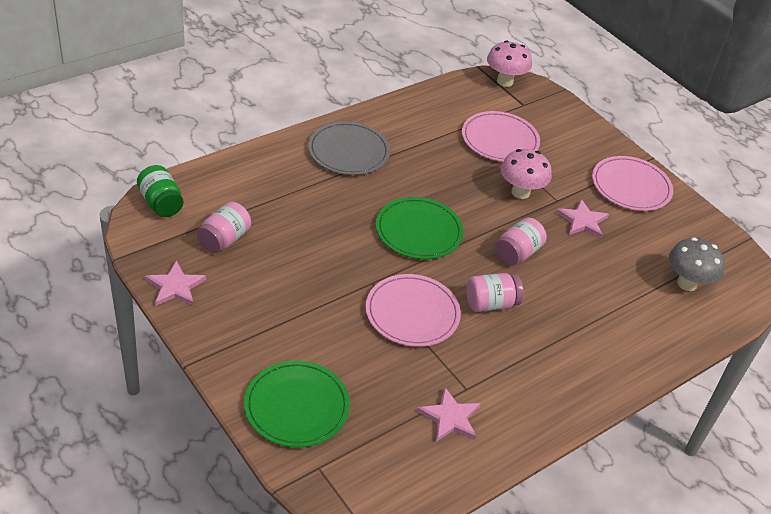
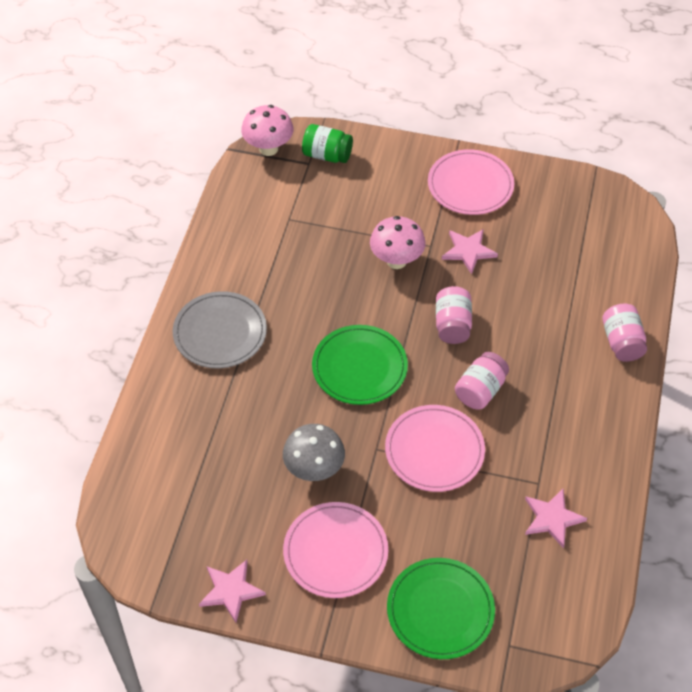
camera: 35 degrees left, 10 degrees up
(161, 203) = (124, 521): green jar -> green jar (327, 155)
(224, 239) = (218, 510): pink jar -> pink jar (622, 342)
(500, 140) = (327, 218): pink plate -> pink plate (335, 552)
(687, 283) = (593, 250): grey mushroom -> grey mushroom (314, 470)

